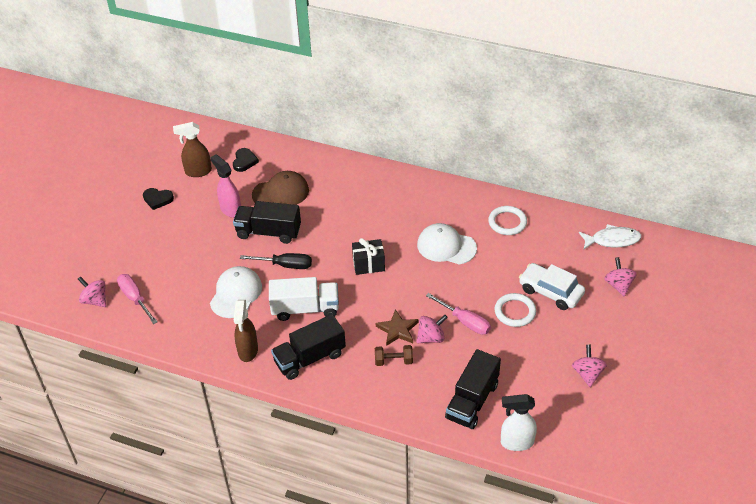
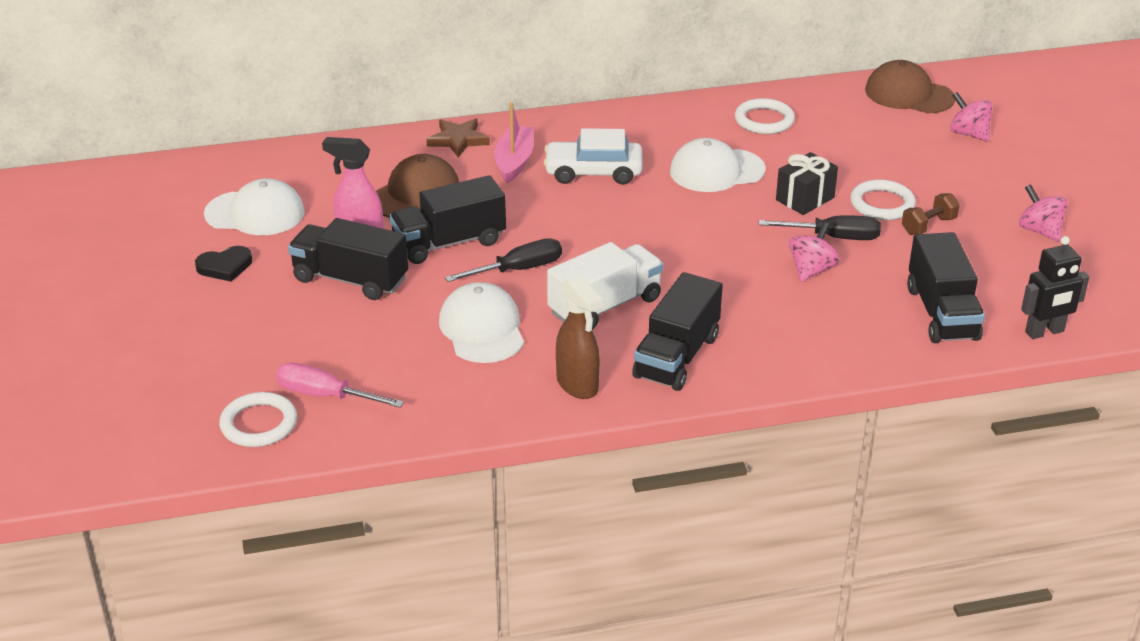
camera: 35 degrees left, 10 degrees down
(95, 300) = (259, 424): pink spinning top -> white ring
(198, 172) = (255, 213): brown spray bottle -> white cap
(204, 234) = (350, 279): none -> black truck
(244, 161) = (317, 178): black heart -> none
(347, 193) = (514, 161): none -> pink boat
(368, 264) = (636, 226): black gift -> black gift (805, 199)
(393, 361) = (793, 313): brown dumbbell -> brown dumbbell (928, 226)
(397, 330) = (758, 279): brown star -> brown star (458, 140)
(465, 321) = (834, 237): pink screwdriver -> black screwdriver
(516, 442) = (1044, 332): white spray bottle -> black robot
(550, 292) = (900, 169): white car -> white car (593, 172)
(612, 240) = (909, 94): white fish -> brown cap

